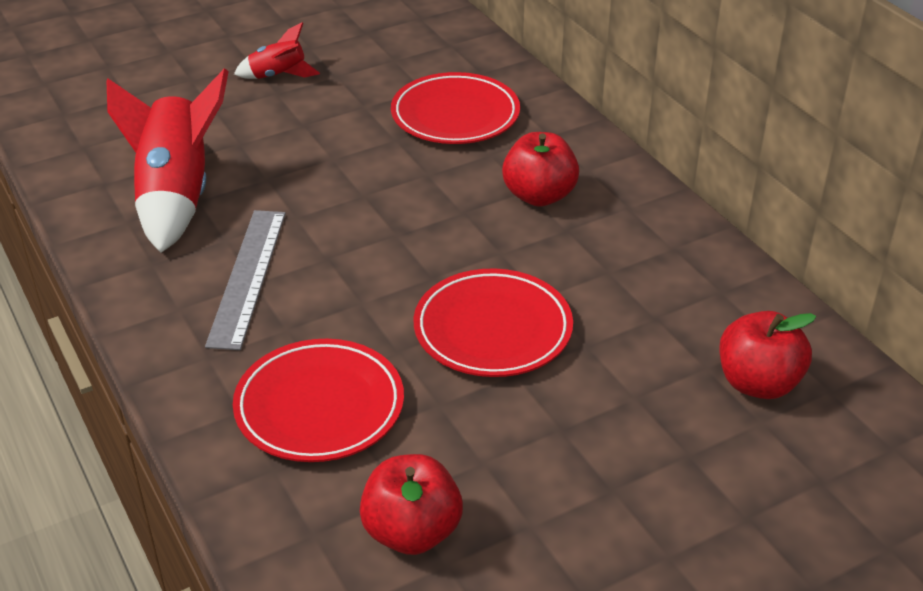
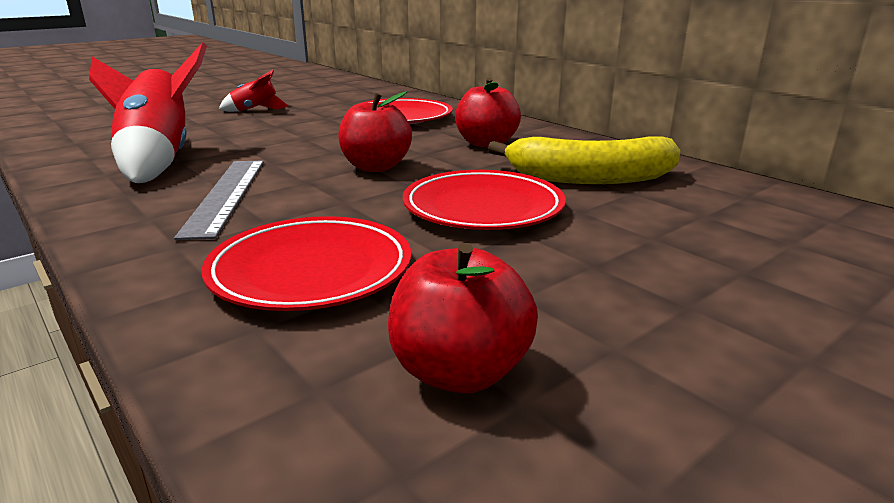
camera: 10 degrees left, 15 degrees down
(624, 286) = (589, 178): none -> yellow banana
(758, 383) = (762, 220): red apple -> red apple (375, 167)

